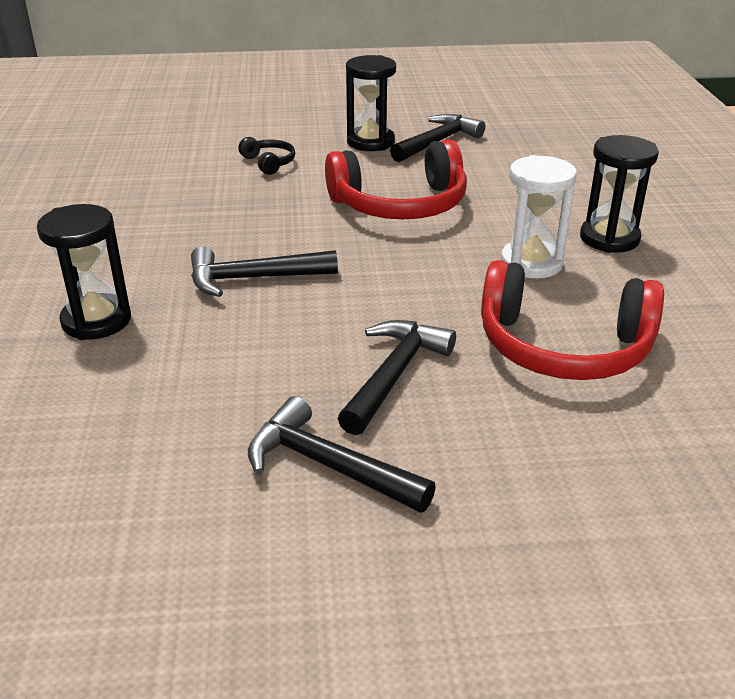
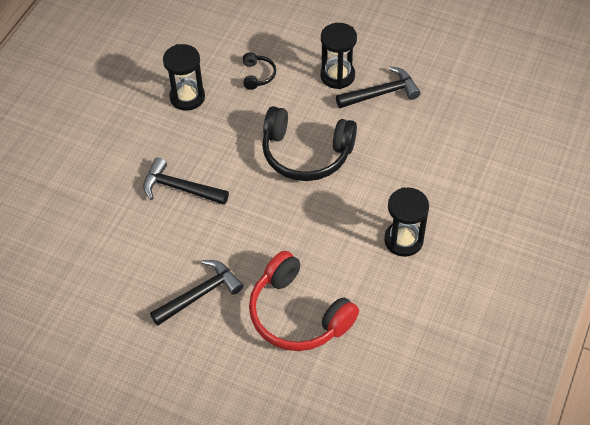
camera: 30 degrees right, 20 degrees up
(96, 321) = (87, 189): black hourglass -> black hourglass (187, 97)
(328, 465) = (133, 336): black hammer -> none
(400, 205) = (306, 154): red headphones -> black headphones
(531, 263) = (338, 242): white hourglass -> none

